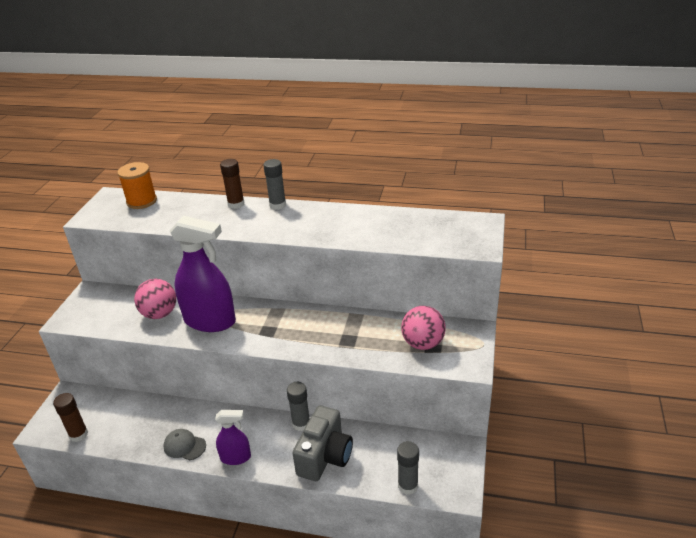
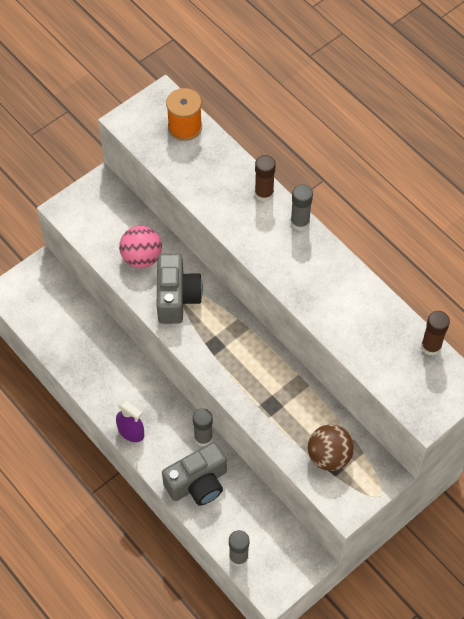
camera: 35 degrees right, 25 degrees up
(78, 434) = (29, 319): brown glue stick -> brown glue stick (431, 346)
(184, 446) = (100, 391): grey cap -> none
(210, 321) = (176, 297): purple spray bottle -> grey camera
(423, 343) = (329, 456): pink ball -> brown ball

